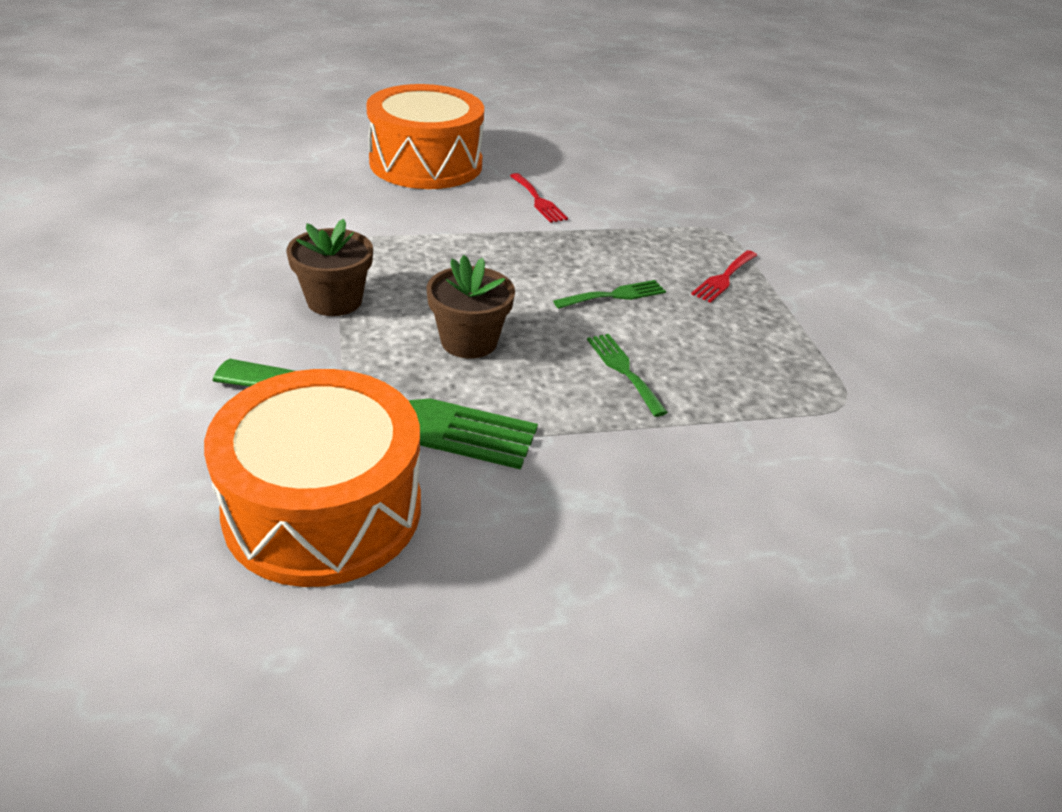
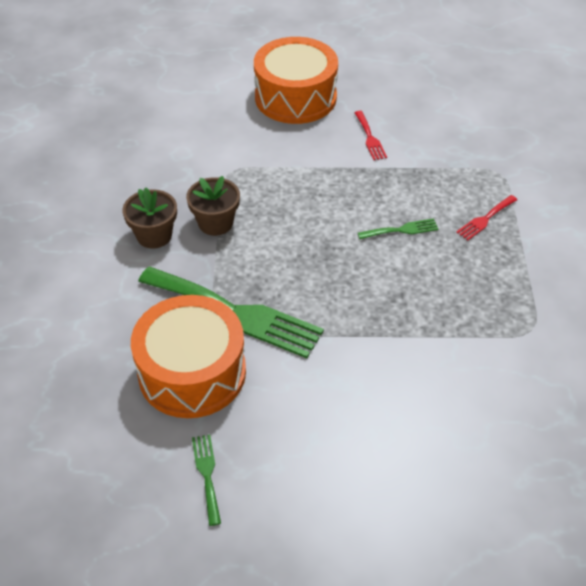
camera: 15 degrees right, 10 degrees up
(469, 341) = (295, 262): brown flower pot -> brown flower pot (154, 235)
(623, 370) = (389, 292): green fork -> green fork (207, 474)

